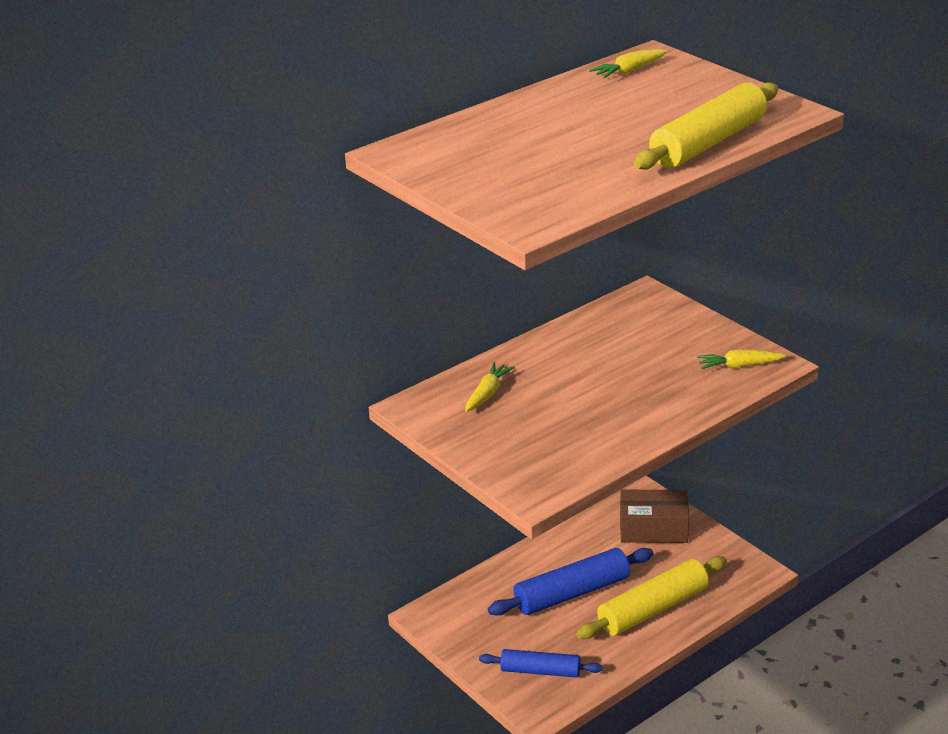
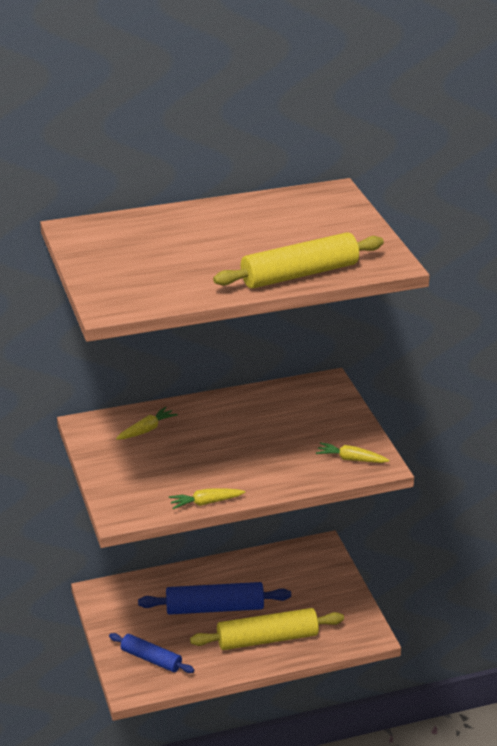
camera: 20 degrees right, 0 degrees up
(629, 71) = (302, 201): yellow carrot -> yellow carrot (205, 503)
(653, 528) = (312, 577): brown box -> none

